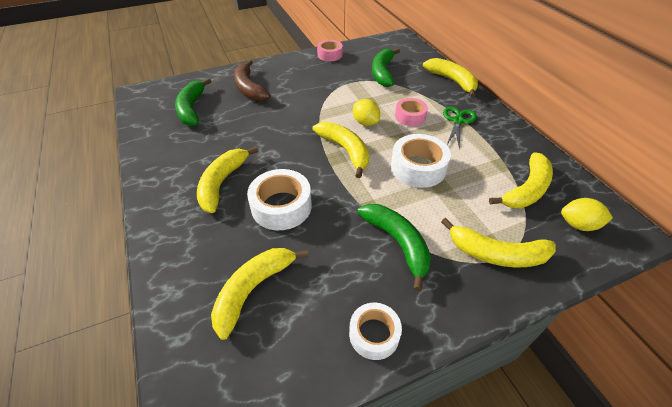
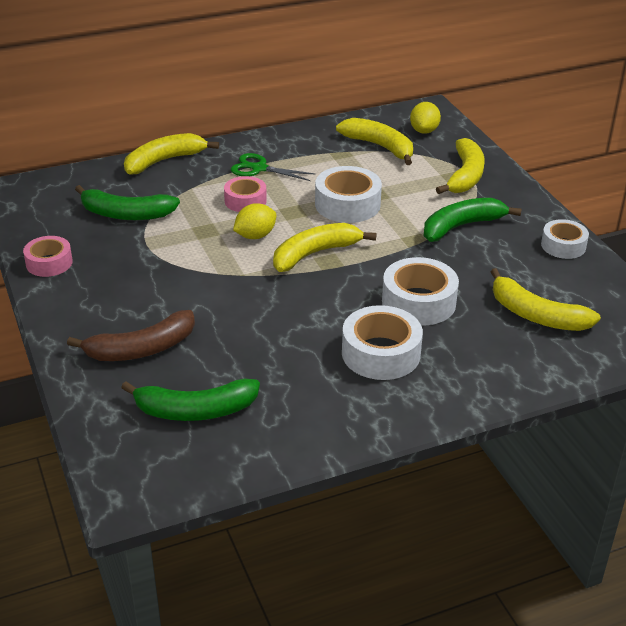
camera: 90 degrees left, 10 degrees down
(223, 183) = (381, 353): yellow banana -> white tape

